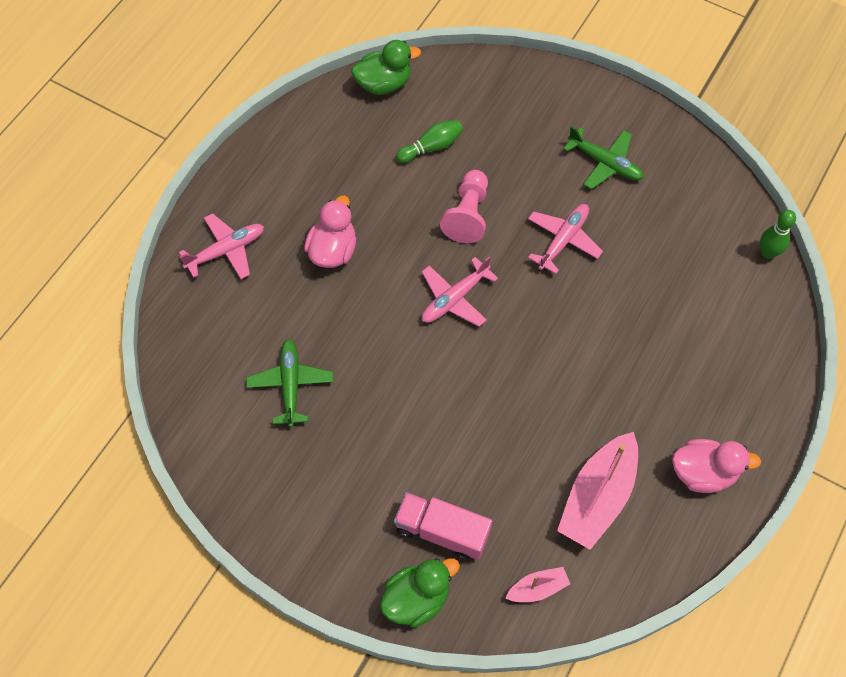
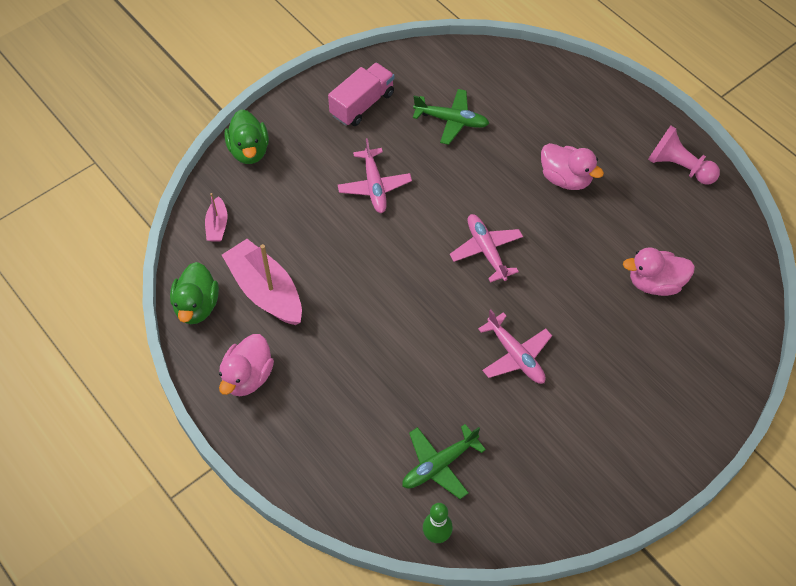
camera: 110 degrees right, 5 degrees down
(226, 251) = (590, 109): pink plane -> pink plane (374, 186)
(384, 83) = (742, 267): green duck -> green duck (197, 306)
(431, 147) = (655, 283): green bowling pin -> pink duck
(442, 531) = (290, 180): pink truck -> pink truck (362, 104)
(467, 215) = (569, 288): pink pawn -> pink pawn (679, 167)
(605, 163) = (592, 426): green plane -> green plane (439, 465)

